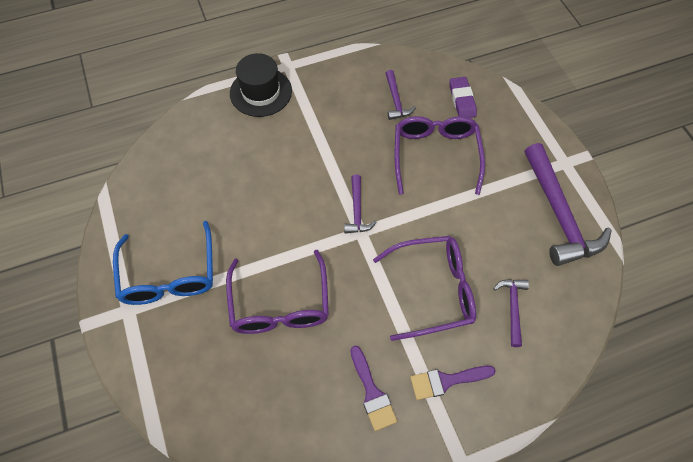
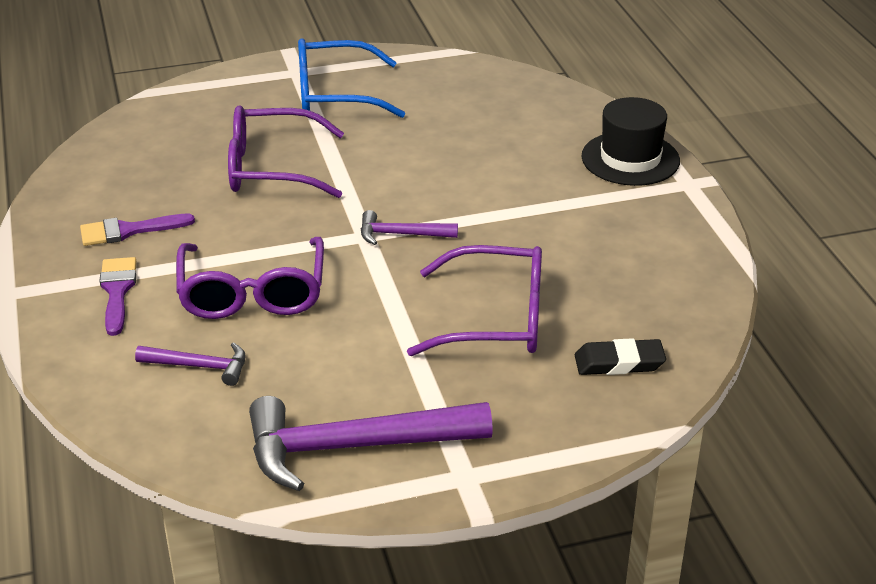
camera: 95 degrees right, 25 degrees down
(396, 101) = (616, 286): purple hammer -> none
(462, 100) = (619, 363): purple eraser -> black eraser

